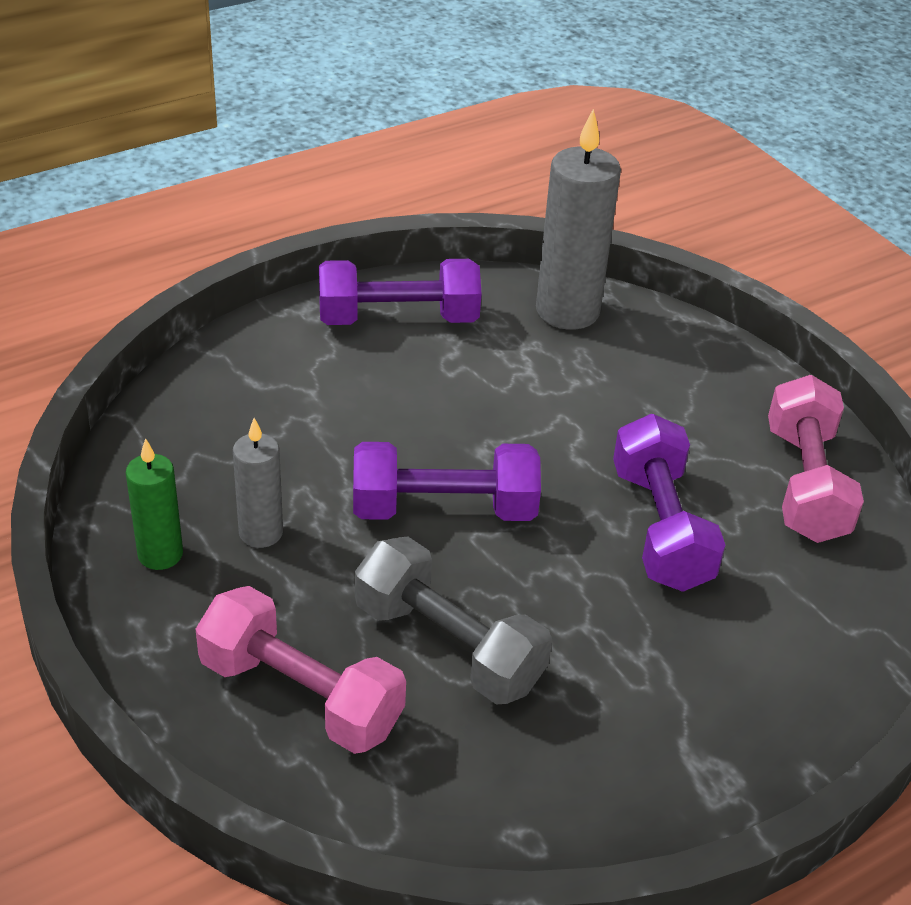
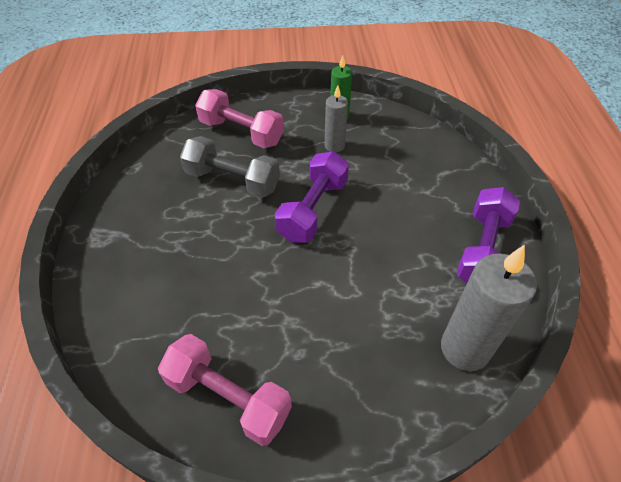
camera: 120 degrees right, 10 degrees up
(301, 695) = (241, 132): pink dumbbell -> pink dumbbell turned 60 degrees clockwise
(448, 646) = (232, 180): grey dumbbell -> grey dumbbell turned 45 degrees clockwise
(660, 528) = (245, 294): purple dumbbell -> none

